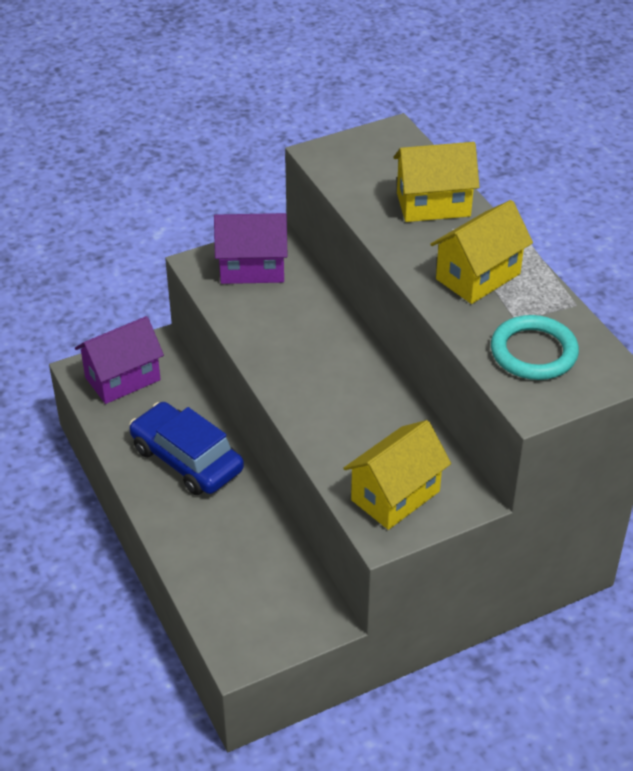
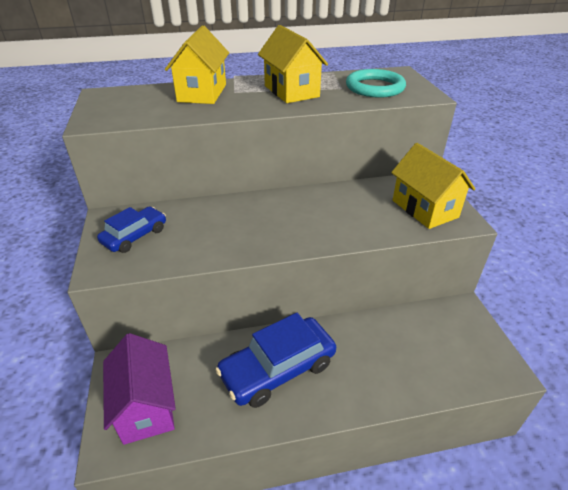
camera: 75 degrees left, 5 degrees down
(252, 268) = (135, 236): purple house -> blue car

